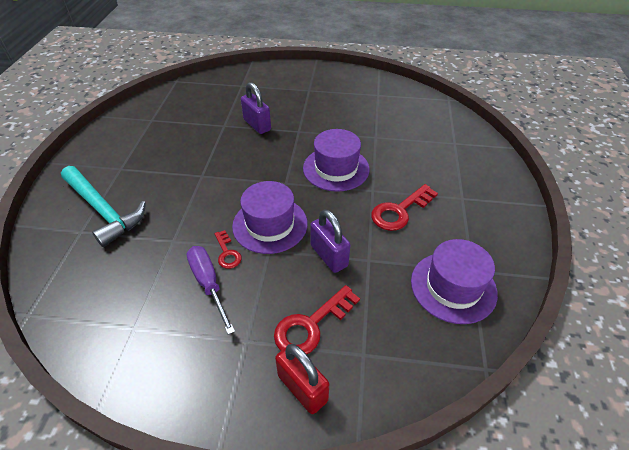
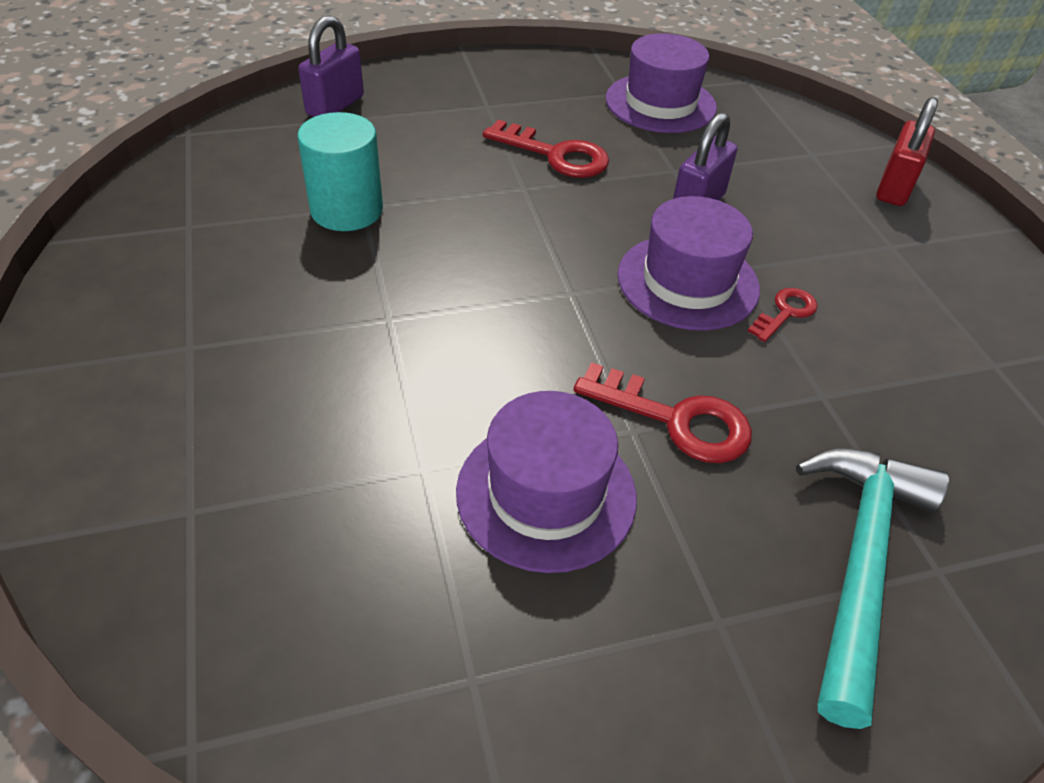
camera: 115 degrees left, 0 degrees up
(208, 284) = (856, 312): purple screwdriver -> none
(257, 125) = (395, 399): purple padlock -> purple padlock (335, 106)
(311, 325) = (817, 198): red key -> red key (676, 419)
(336, 168) = (491, 237): purple hat -> purple hat (546, 493)
(373, 132) = (347, 210): none -> turquoise cylinder

